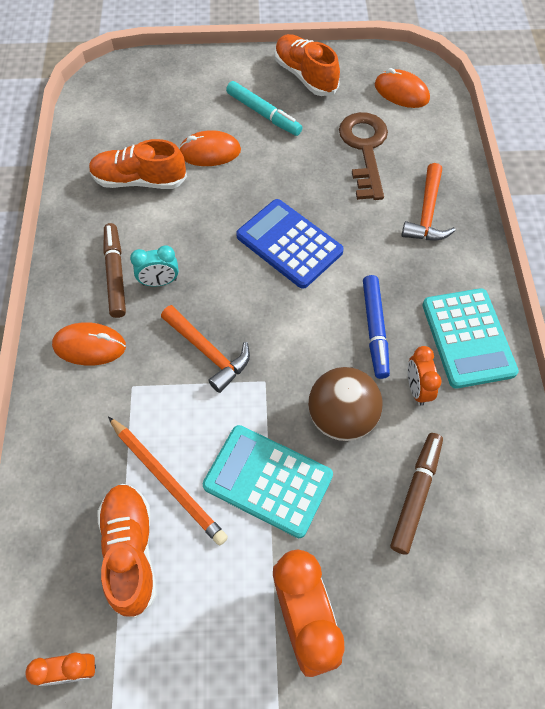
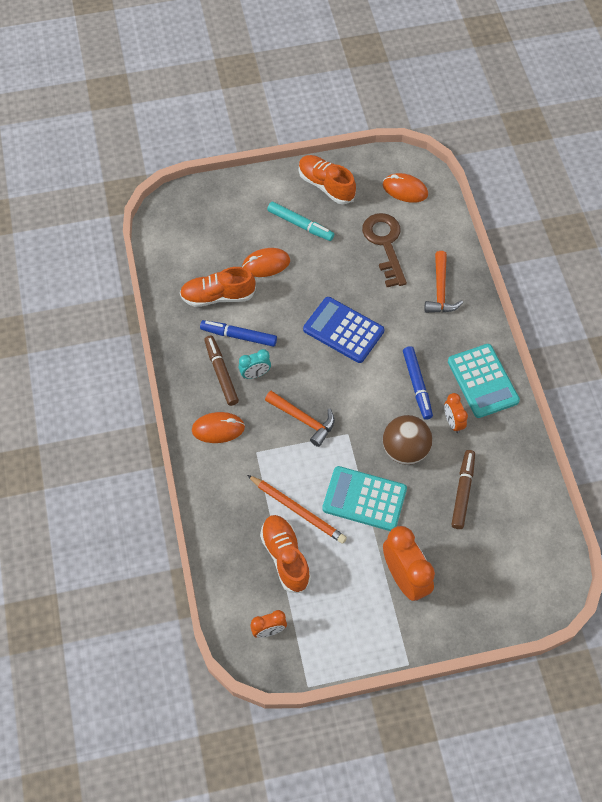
camera: 10 degrees left, 0 degrees up
(152, 231) = (239, 336): none -> blue marker

